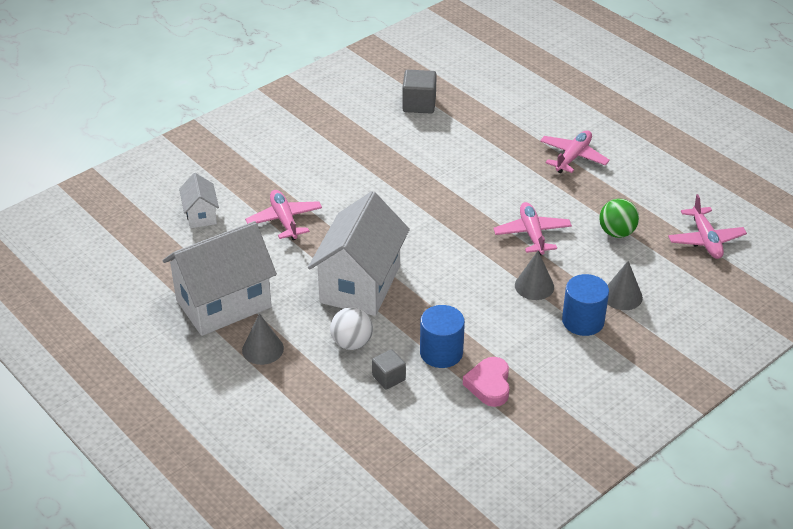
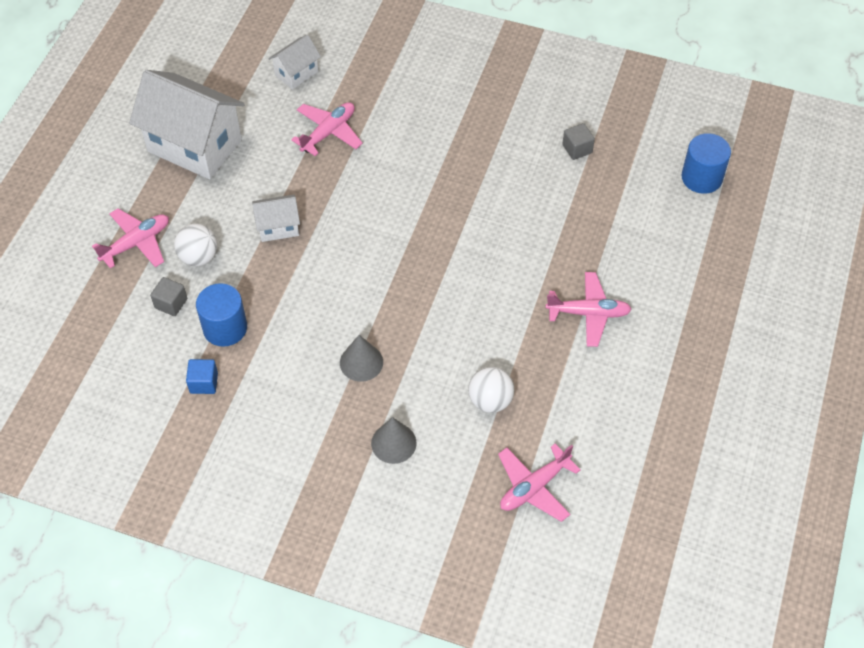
camera: 60 degrees right, 15 degrees up
(262, 349) = (155, 199): grey cone -> none
(360, 284) = (278, 227): white house -> white house, size x0.48
(419, 104) = (577, 149): grey cube -> grey cube, size x0.64
(489, 385) = (204, 383): pink heart -> blue cube
(532, 234) = (438, 329): pink plane -> pink plane (136, 243)
(583, 321) = (335, 423): blue cylinder -> blue cylinder (701, 178)
(617, 232) = (490, 400): green ball -> white ball

